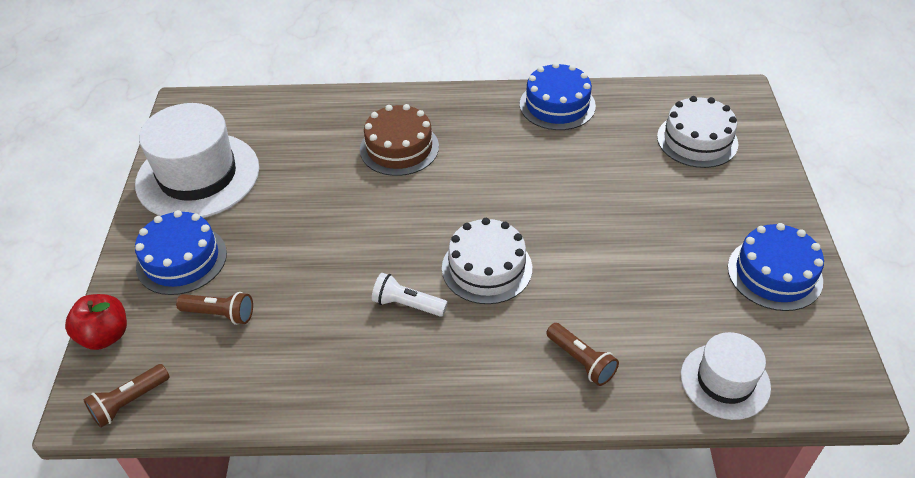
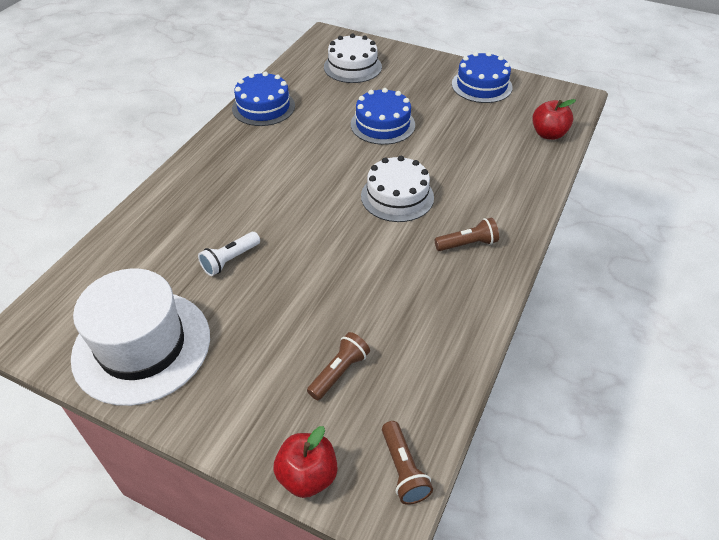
camera: 65 degrees left, 0 degrees up
(181, 259) = (249, 386): blue cake -> blue cake (382, 124)
(399, 148) = (232, 200): brown cake -> none
(407, 304) = (405, 249): white flashlight -> white flashlight (230, 260)
(581, 361) = (504, 183): brown flashlight -> brown flashlight (467, 244)
(725, 381) = (548, 134): white hat -> red apple

